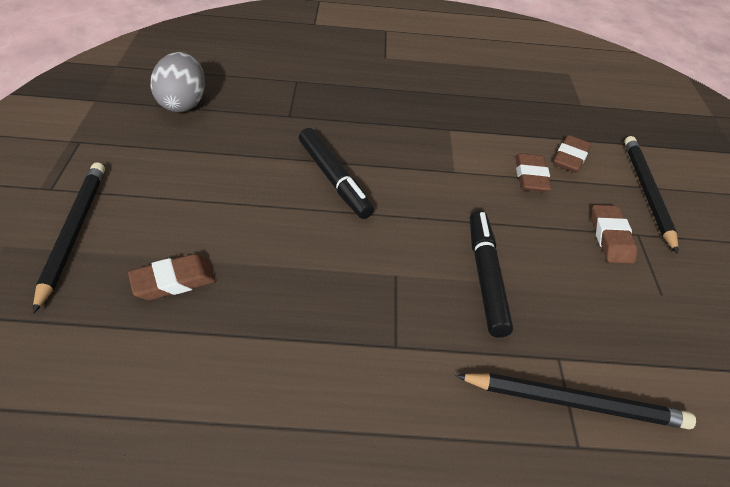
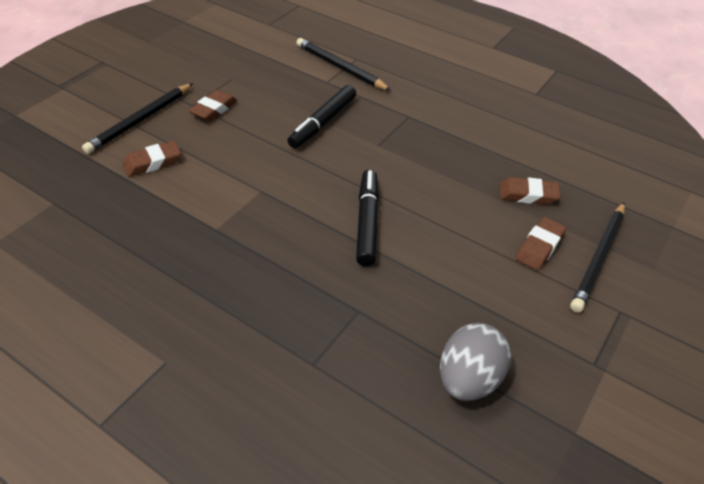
camera: 145 degrees left, 0 degrees up
(530, 177) = (207, 162): brown eraser -> brown eraser (539, 247)

